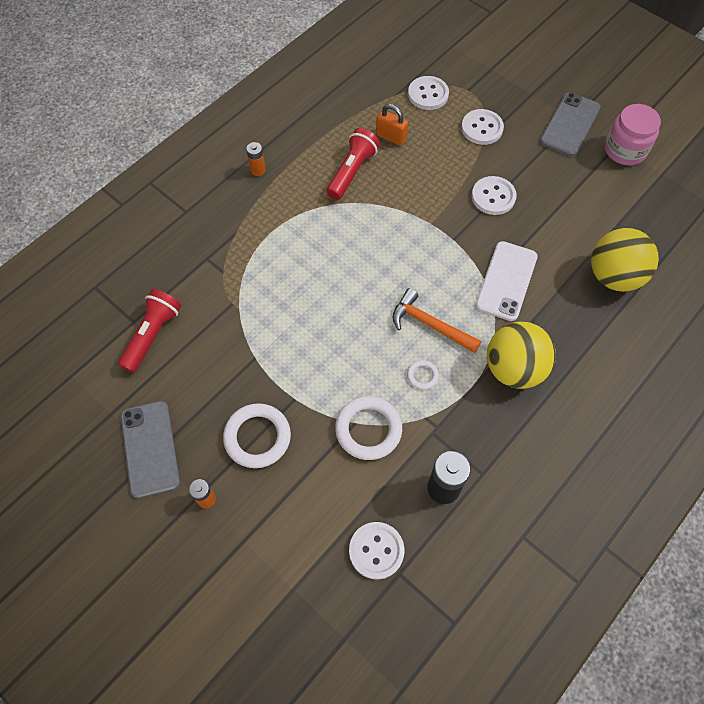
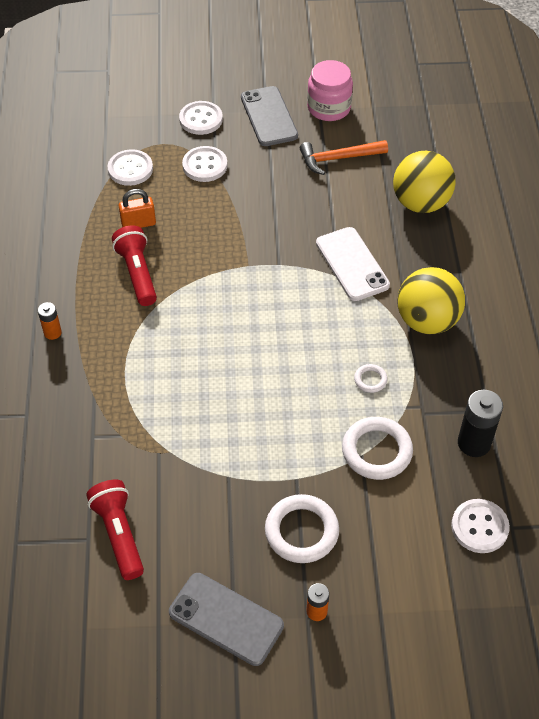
camera: 45 degrees left, 10 degrees down
(430, 325) = (334, 339): orange hammer -> orange hammer (338, 158)
(493, 197) = (272, 210): white button -> white button (201, 119)

